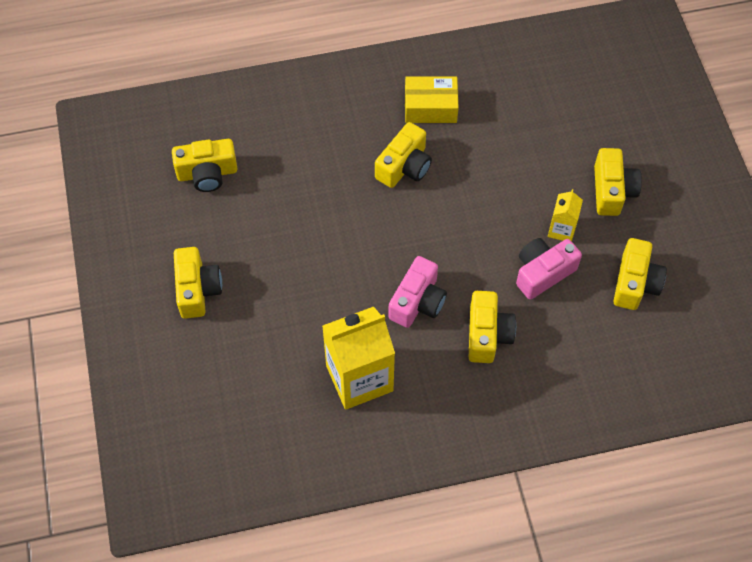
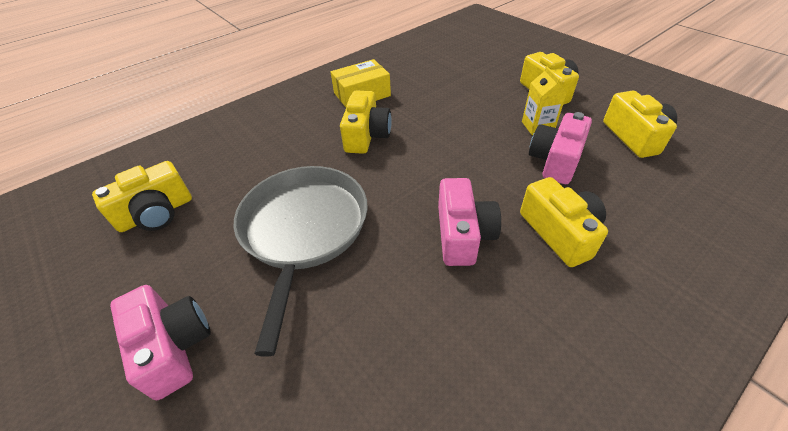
camera: 25 degrees left, 15 degrees down
(197, 289) = (173, 346): yellow camera -> pink camera
(308, 242) = (304, 229): none -> grey pan
(359, 378) = (460, 357): yellow carton -> none

